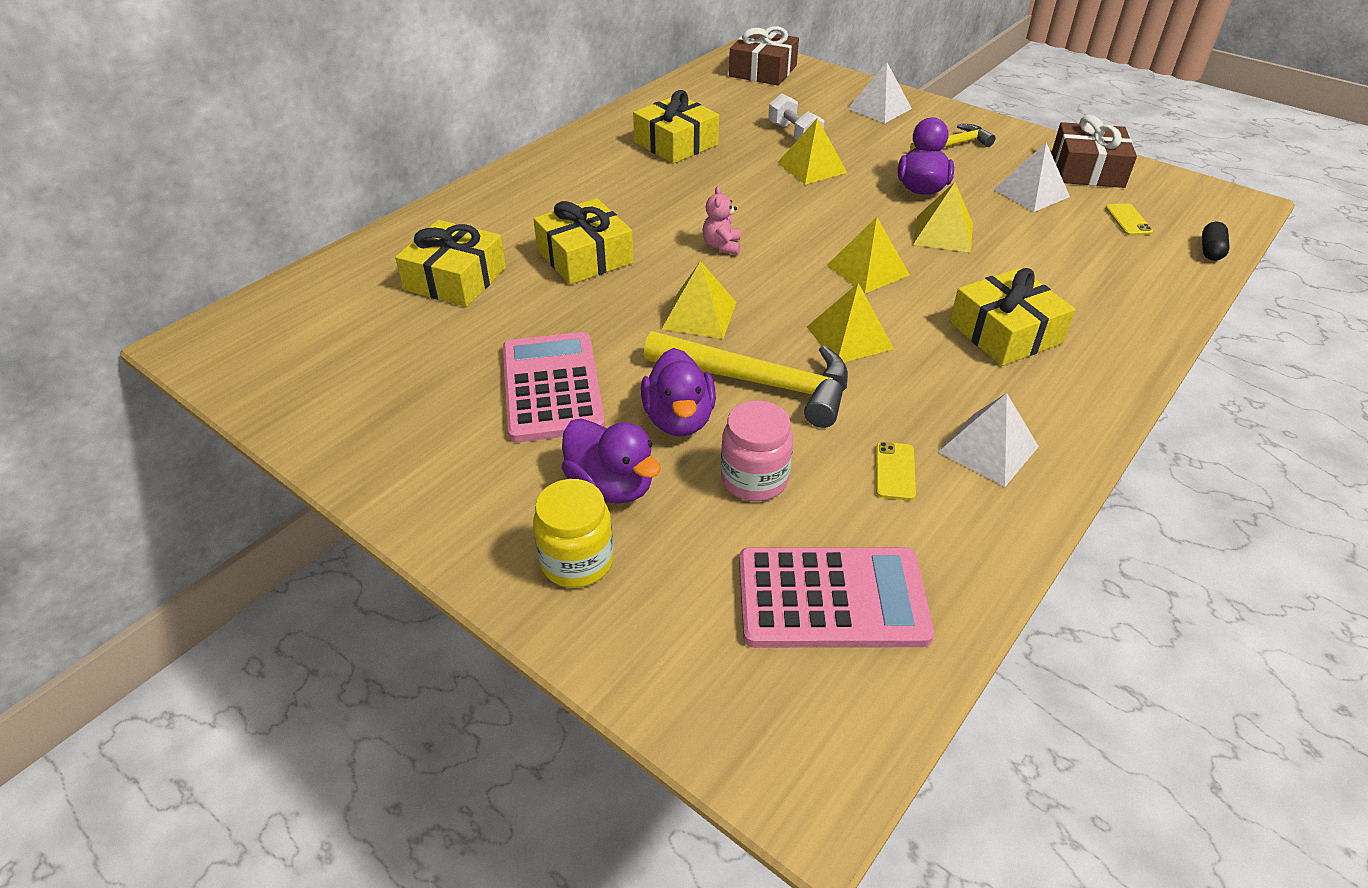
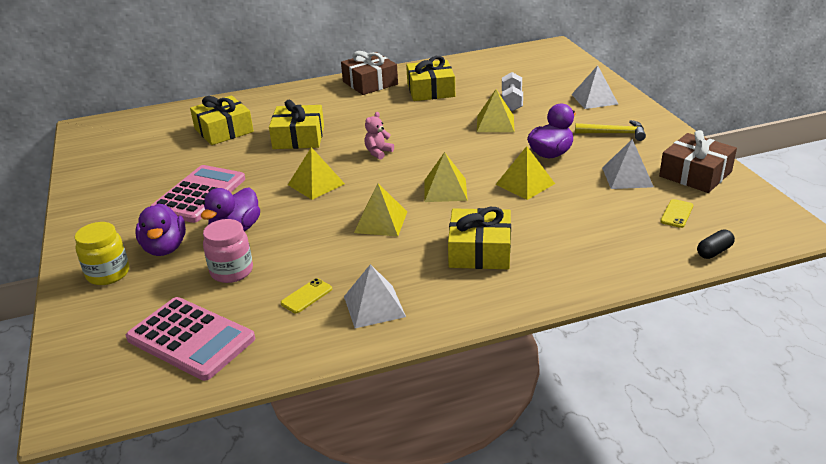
camera: 35 degrees right, 10 degrees down
(759, 383) = (299, 227): yellow hammer -> none
(763, 71) = (546, 59): brown gift -> brown gift (370, 83)

